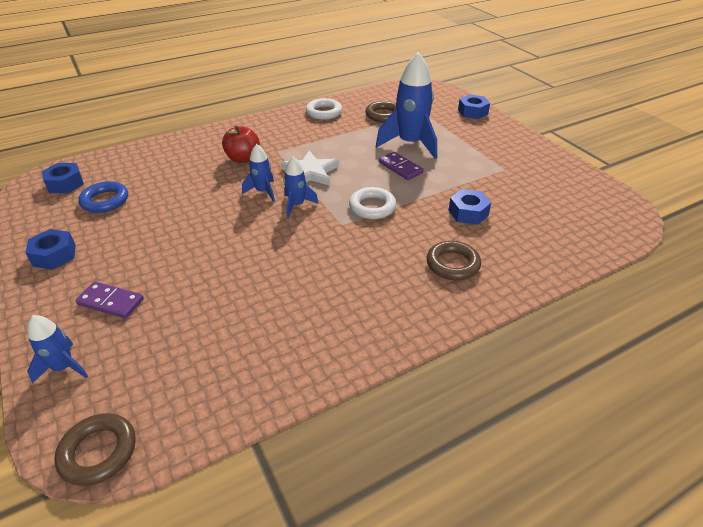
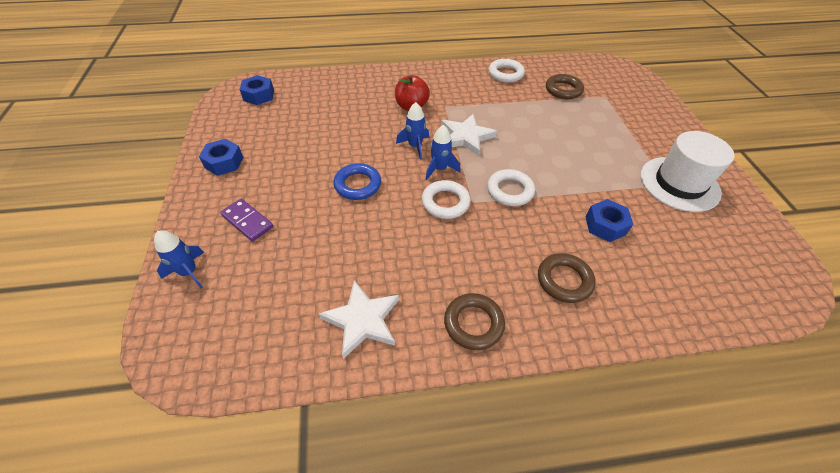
camera: 20 degrees right, 10 degrees up
(98, 452) = (182, 363): brown ring -> brown ring (473, 323)
(105, 201) = (282, 120): blue ring -> blue ring (357, 185)
(280, 351) = (362, 320): none -> white star
(316, 231) = (445, 202): none -> white ring
(400, 168) = (555, 154): purple domino -> none
(410, 144) = (577, 129): blue rocket -> none
(472, 112) = (659, 107): blue nut -> none
(514, 166) = (679, 184): none -> white hat

